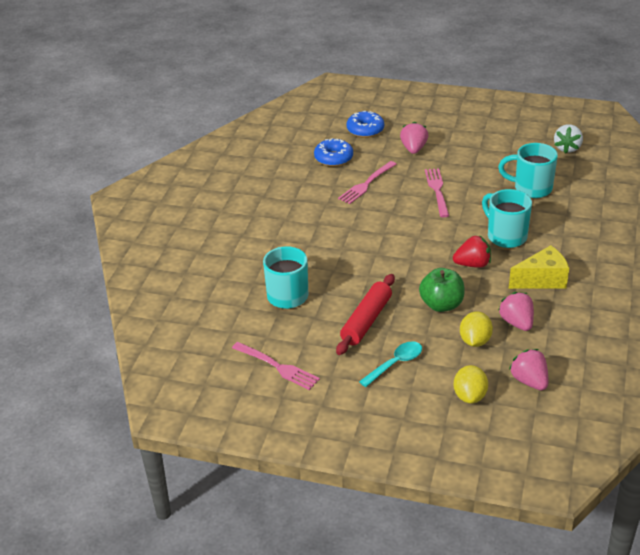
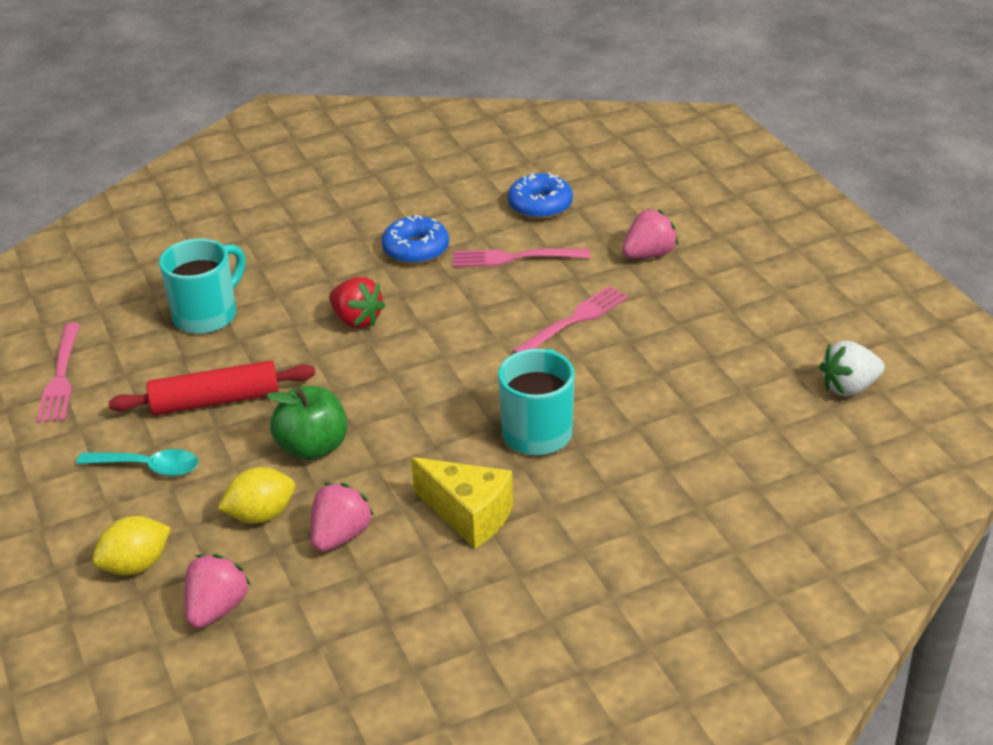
camera: 50 degrees right, 0 degrees up
(365, 130) = (639, 196): blue donut -> blue donut (416, 249)
(472, 264) = (435, 432): red strawberry -> red strawberry (356, 320)
(531, 188) = (690, 401): turquoise mug -> none

